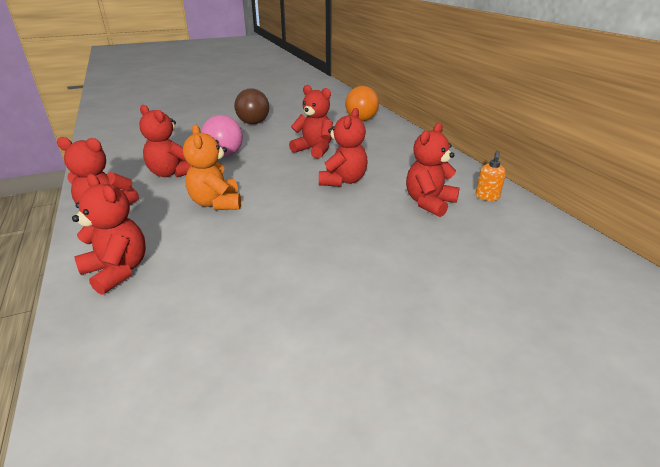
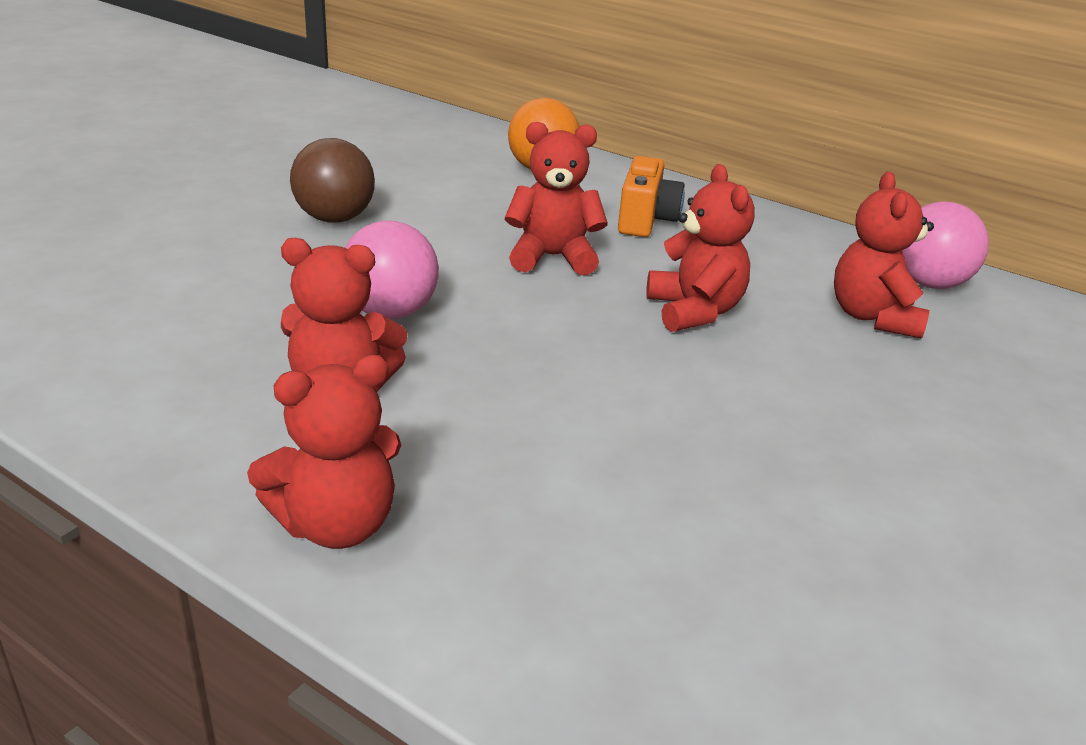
camera: 35 degrees left, 0 degrees up
(117, 271) = (584, 643): red teddy bear -> none
(216, 203) = (544, 428): orange teddy bear -> none
(377, 145) = (645, 220): none -> orange camera
(487, 197) = (929, 283): orange soap dispenser -> pink ball

